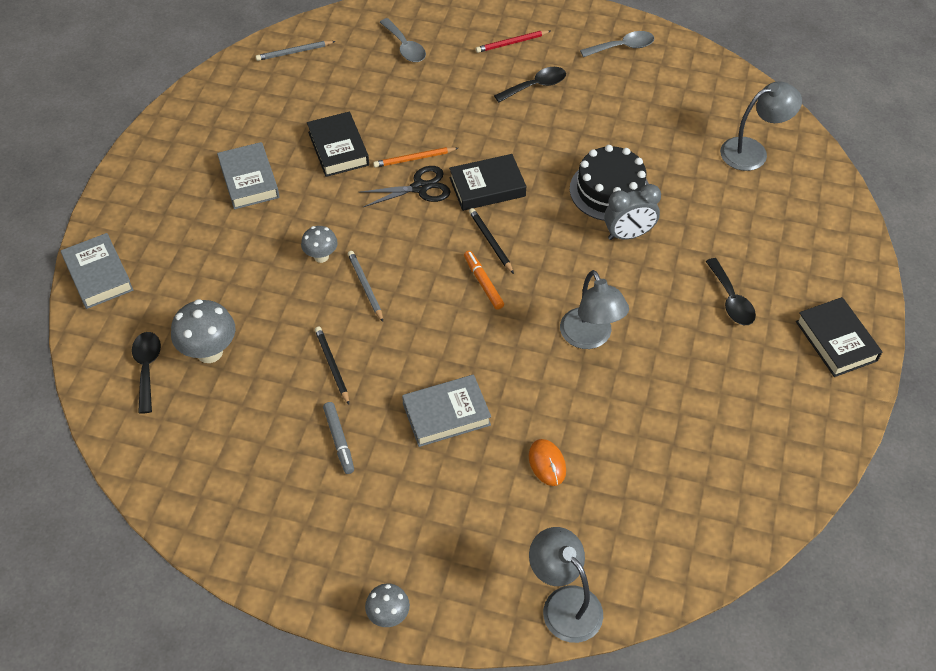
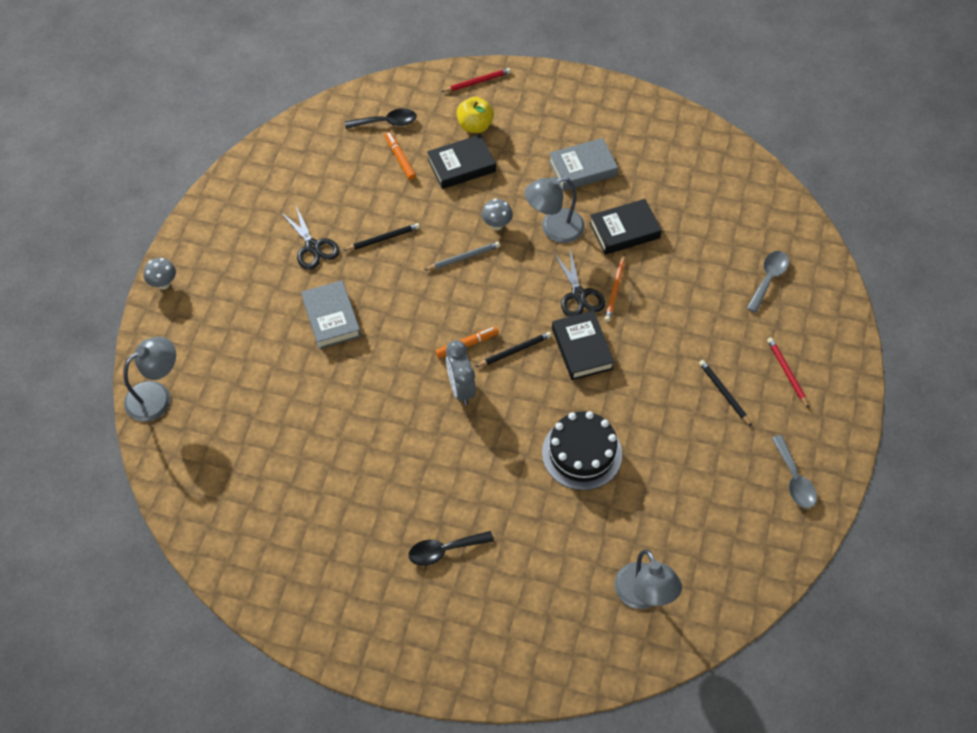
camera: 90 degrees right, 5 degrees up
(98, 275) = (477, 82): grey book -> red pencil
(169, 277) = (475, 126): none -> yellow apple
(209, 352) = (400, 159): grey mushroom -> orange marker
(294, 52) = (750, 189): grey pencil -> none
(339, 440) = (313, 247): grey marker -> black scissors
(405, 47) = (768, 278): grey spoon -> grey spoon turned 150 degrees clockwise
(414, 159) = (615, 289): orange pencil -> orange pencil turned 150 degrees counterclockwise
(536, 86) = (724, 393): black spoon -> black pencil
(547, 463) = (279, 388): orange mouse -> none
(590, 337) = (404, 426): grey lamp -> grey lamp (554, 229)
(628, 235) = (524, 466): grey clock -> grey clock (461, 388)
(836, 341) = (392, 641): black book -> black book (461, 165)

